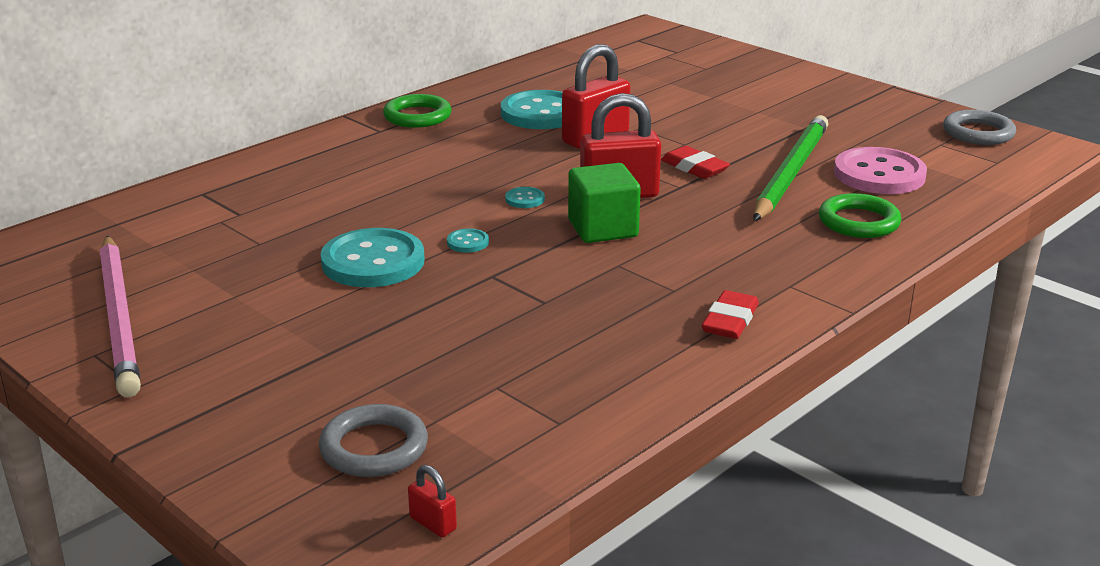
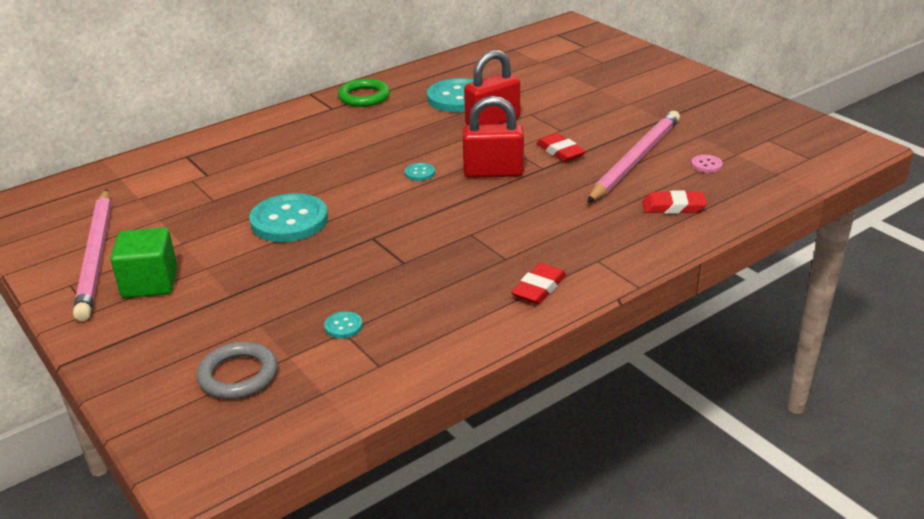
camera: 10 degrees right, 5 degrees up
(433, 523) = (259, 441): red padlock -> none
(468, 242) = (364, 208): turquoise button -> turquoise button (343, 326)
(603, 229) = (470, 202): green cube -> green cube (150, 283)
(790, 172) = (635, 159): green pencil -> pink pencil
(858, 222) = (673, 207): green ring -> red eraser
(879, 174) = (706, 165): pink button -> pink button, size x0.42
(978, 133) = (804, 130): grey ring -> none

